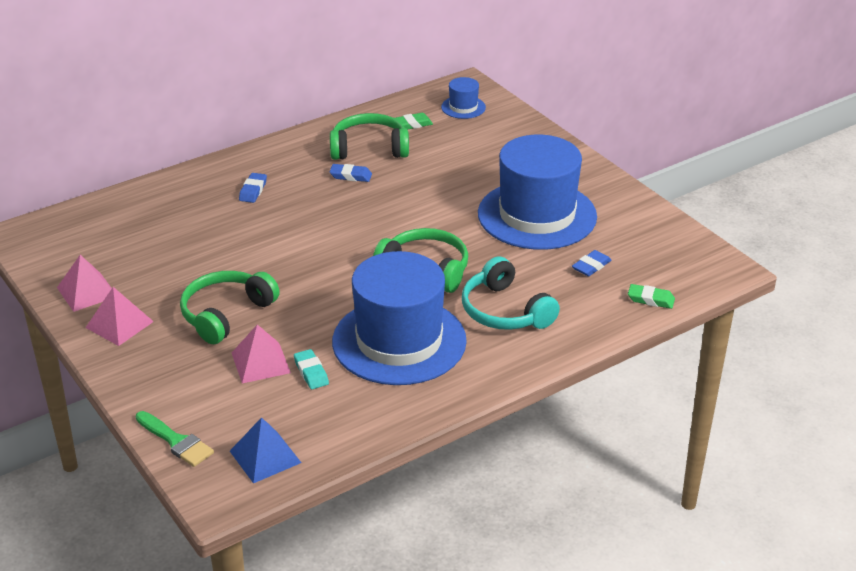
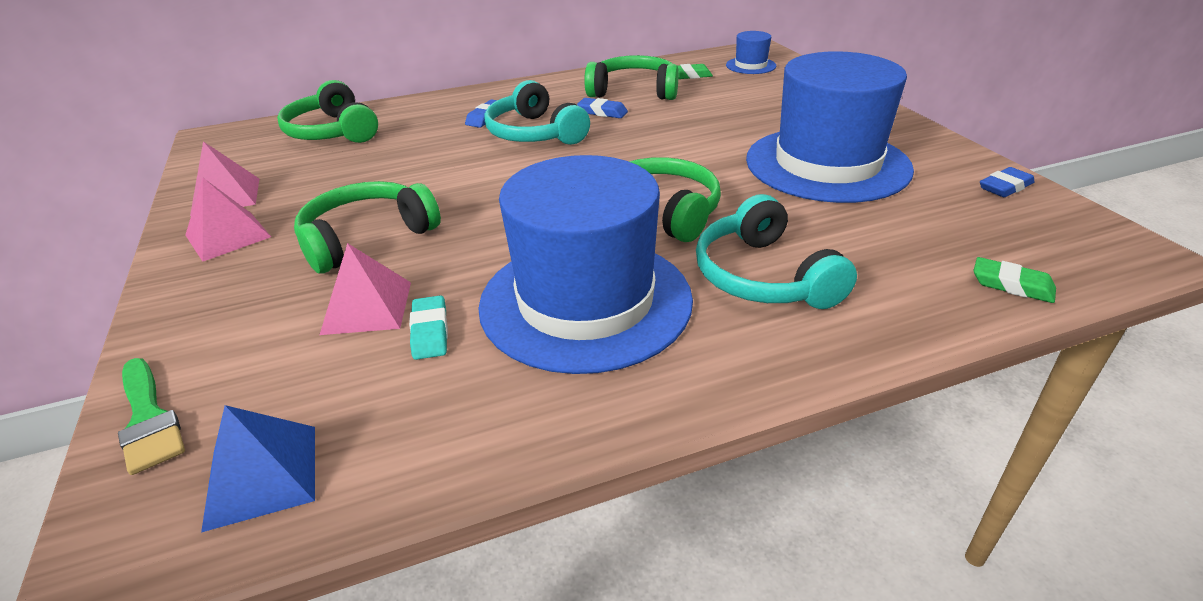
camera: 15 degrees right, 0 degrees up
(125, 219) = (332, 132): none -> green headphones
(303, 205) = (534, 133): none -> turquoise headphones
(591, 266) = (906, 229): blue eraser -> blue eraser (1005, 187)

